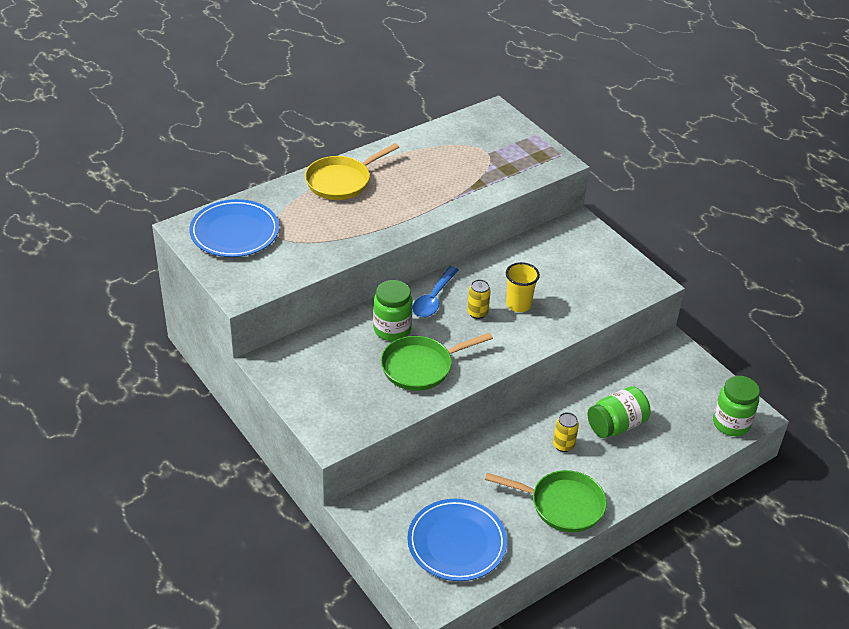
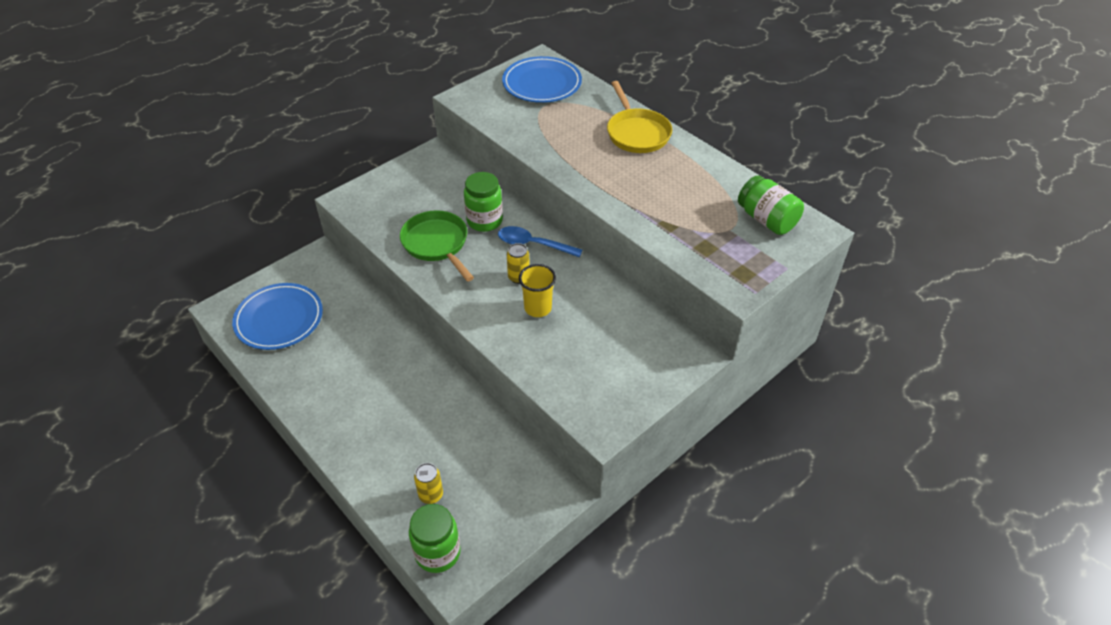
camera: 85 degrees right, 5 degrees up
(341, 181) = (637, 133): yellow pan -> yellow pan turned 150 degrees counterclockwise
(562, 505) = (319, 393): green pan -> none
(563, 445) = (396, 391): yellow can -> yellow can (431, 495)
(616, 425) = (426, 436): green jar -> green jar (767, 219)

